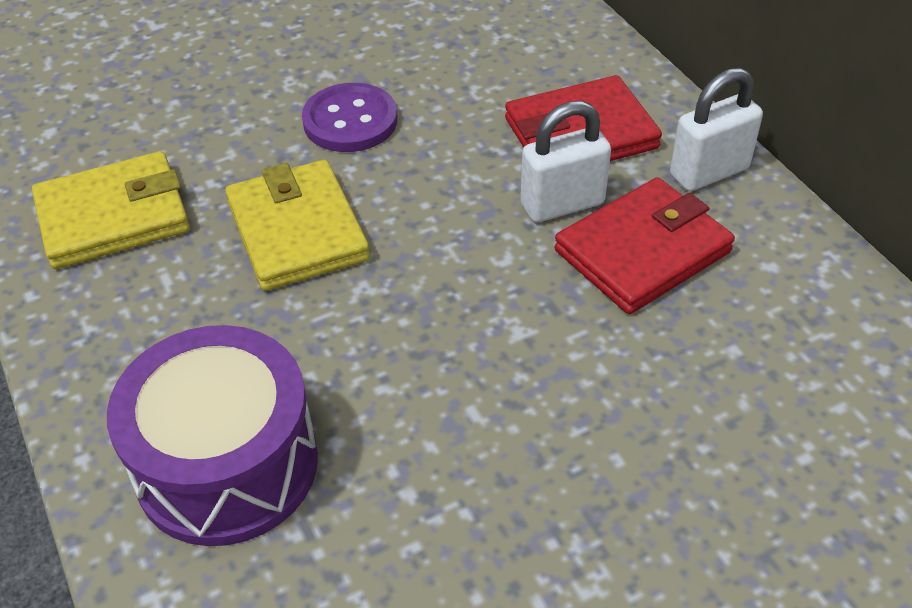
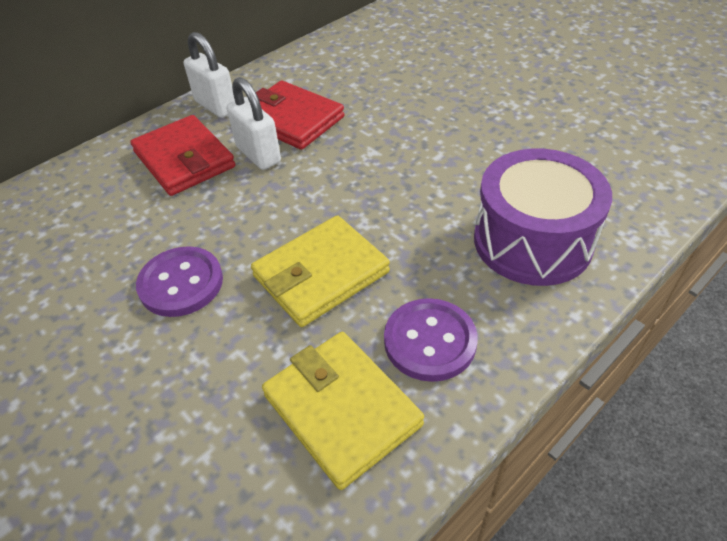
camera: 105 degrees left, 0 degrees up
(142, 302) = (430, 341): none -> purple button

